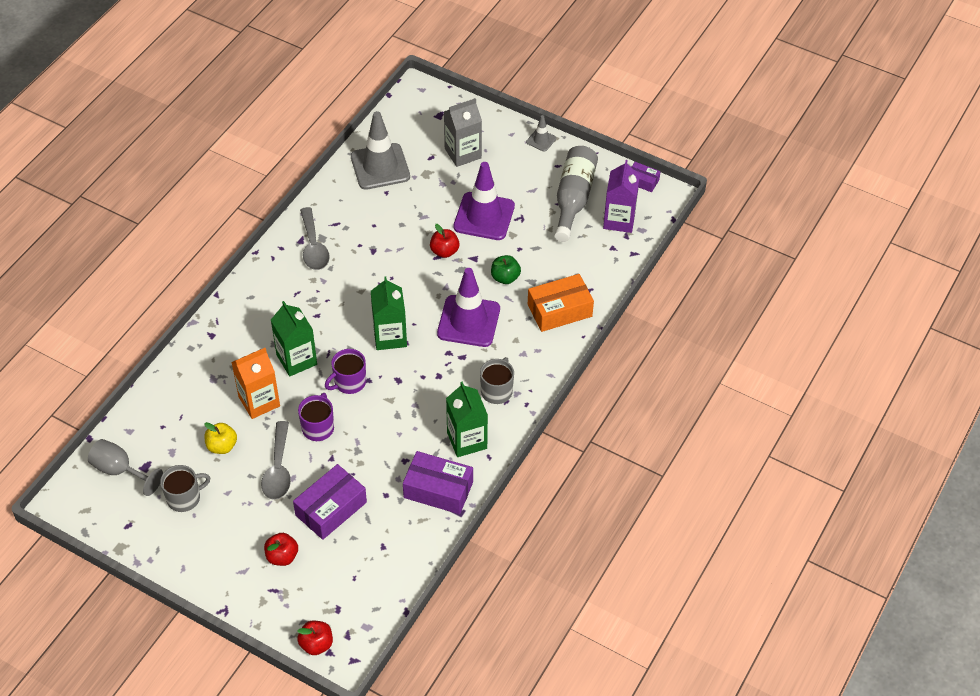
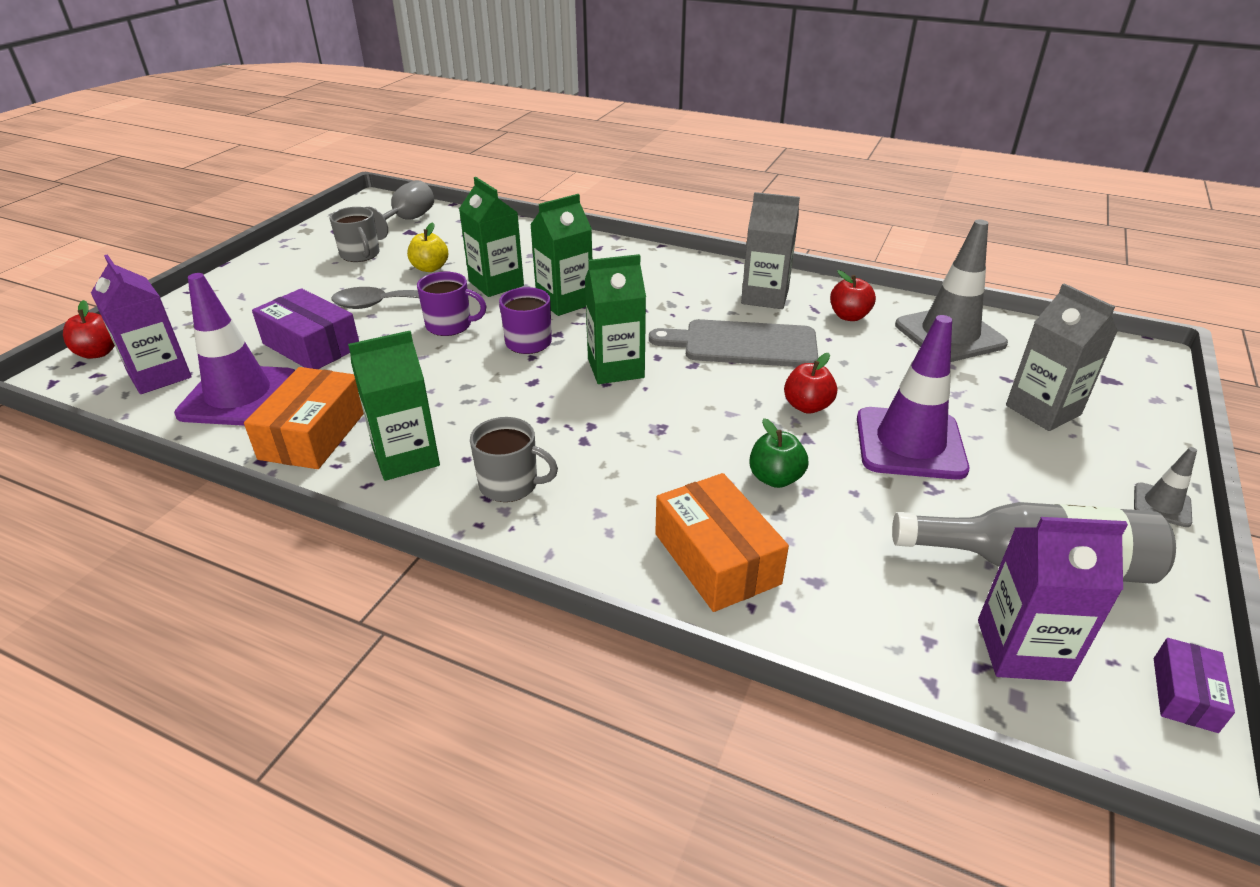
camera: 85 degrees right, 15 degrees down
(259, 401) = (496, 284): orange carton -> green carton
(282, 556) = (249, 318): red apple -> red apple (849, 316)
(313, 246) = (765, 297): grey spoon -> grey carton
(355, 594) = (159, 375): none -> purple carton
(373, 269) = (743, 344): none -> grey cutting board
(438, 489) = (314, 434): purple box -> orange box
(468, 321) = (662, 442): purple traffic cone -> purple traffic cone (239, 396)

